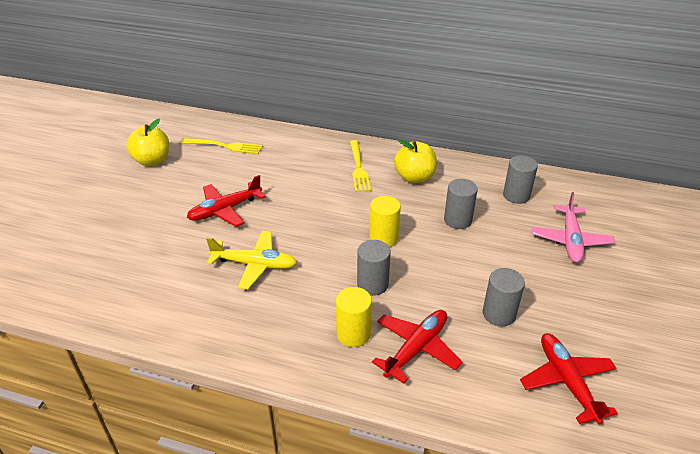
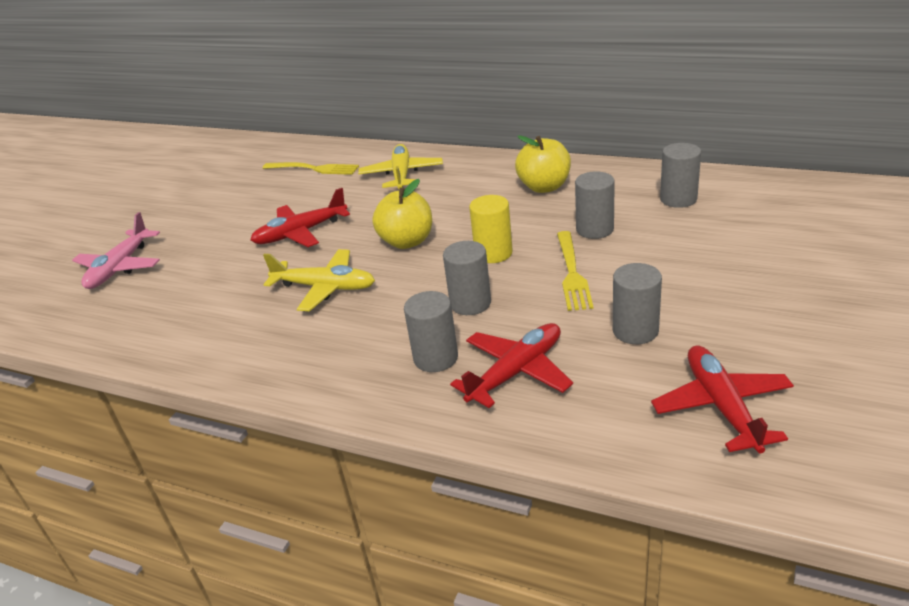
camera: 10 degrees right, 5 degrees down
(152, 161) = (225, 188): yellow apple -> yellow apple (407, 242)
(299, 157) = (401, 175): none -> yellow plane
(353, 334) = (435, 358): yellow cylinder -> grey cylinder
(358, 168) = (474, 181): yellow fork -> yellow fork (572, 273)
(570, 240) = (747, 244): pink plane -> pink plane (120, 267)

